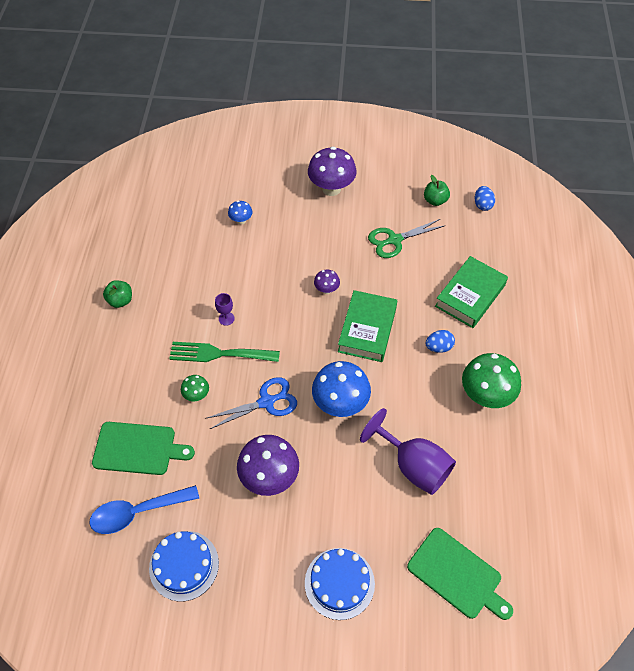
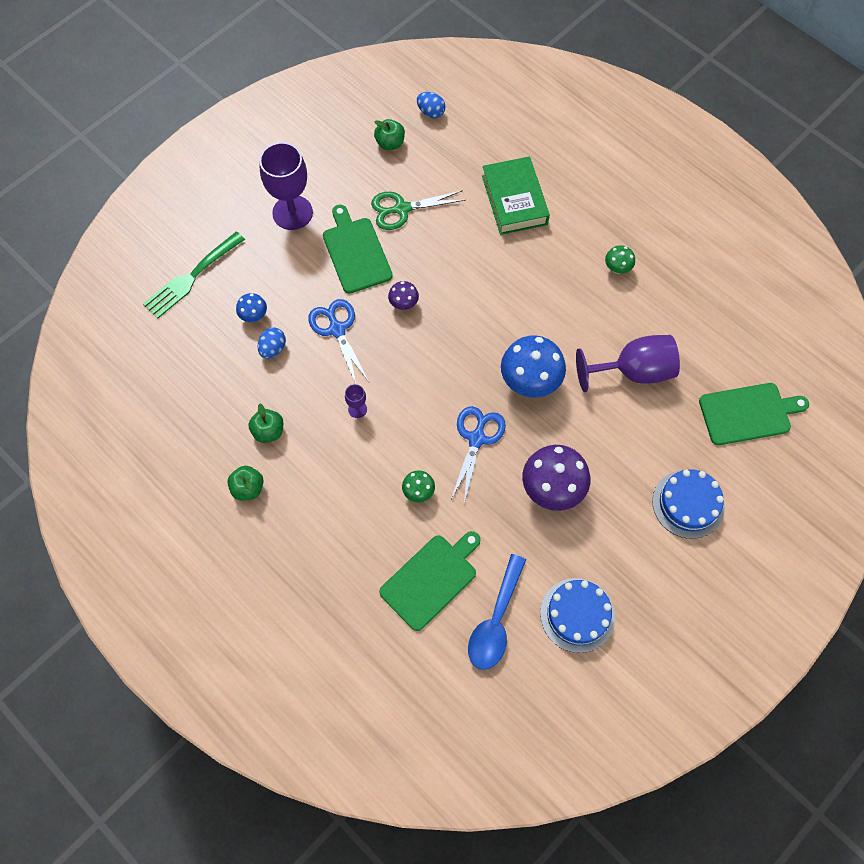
camera: 50 degrees left, 10 degrees up
(168, 283) = (268, 431): none -> green apple
(219, 354) = (390, 442): green fork -> green fork (191, 278)
(273, 268) = (337, 329): none -> blue scissors
(331, 189) = (292, 213): purple mushroom -> purple goblet
(337, 239) = (356, 252): none -> green cutting board
(367, 329) = (475, 304): green book -> none
(394, 240) = (402, 209): green scissors -> green scissors turned 60 degrees clockwise
(438, 347) = (542, 264): blue egg -> blue egg (273, 348)
(485, 395) = (617, 268): green mushroom -> green mushroom, size x0.49

